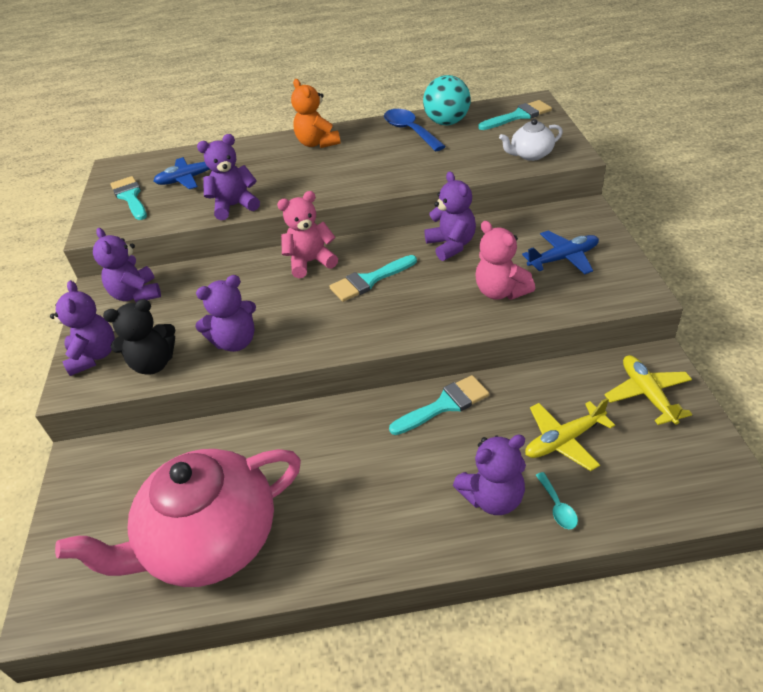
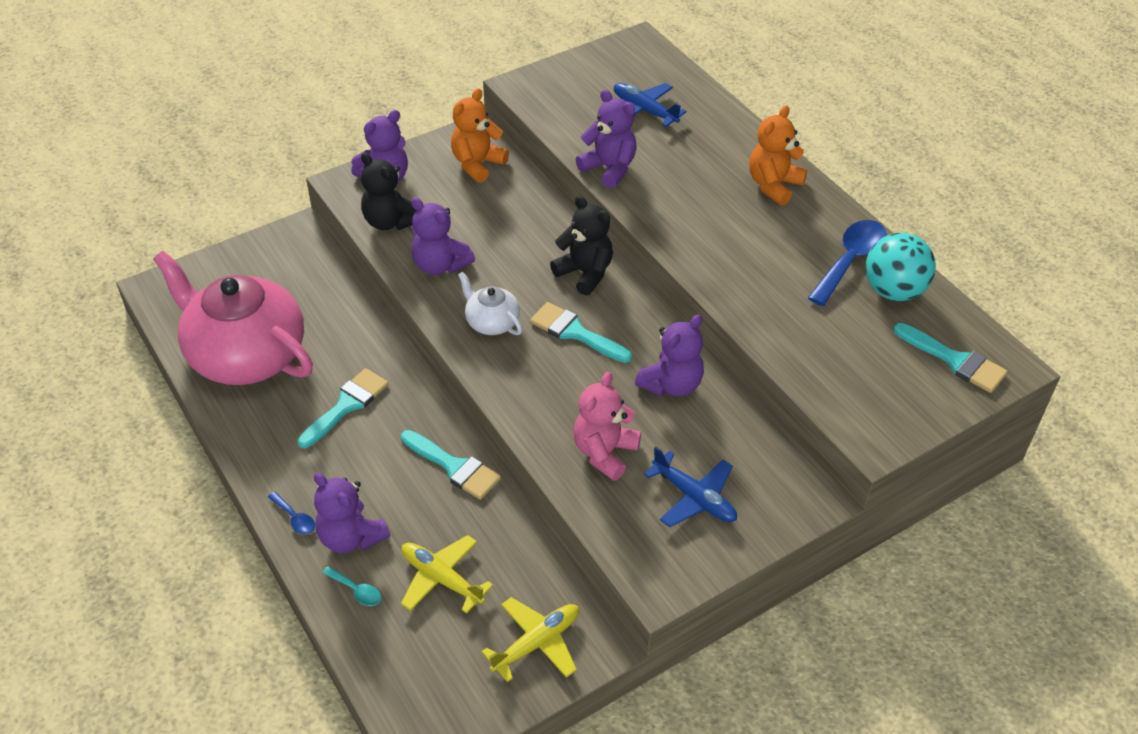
camera: 60 degrees right, 5 degrees up
(130, 197) = (589, 82): turquoise brush -> turquoise brush (347, 405)
(136, 294) = (477, 164): purple teddy bear -> orange teddy bear
(310, 262) = (585, 273): pink teddy bear -> black teddy bear
(451, 540) = (295, 518): none -> blue spoon
(531, 155) = (853, 397): white teapot -> white teapot (491, 322)
(557, 507) = (356, 590): turquoise spoon -> turquoise spoon turned 105 degrees counterclockwise

